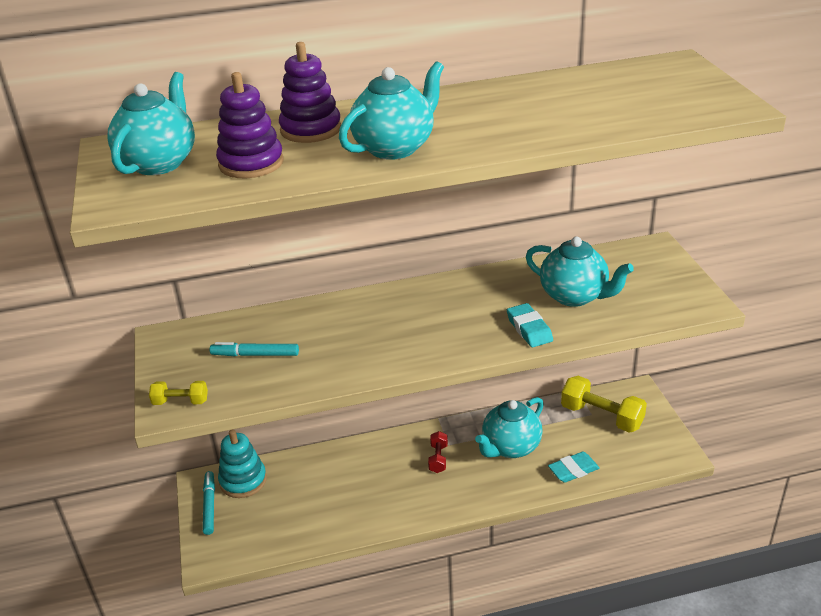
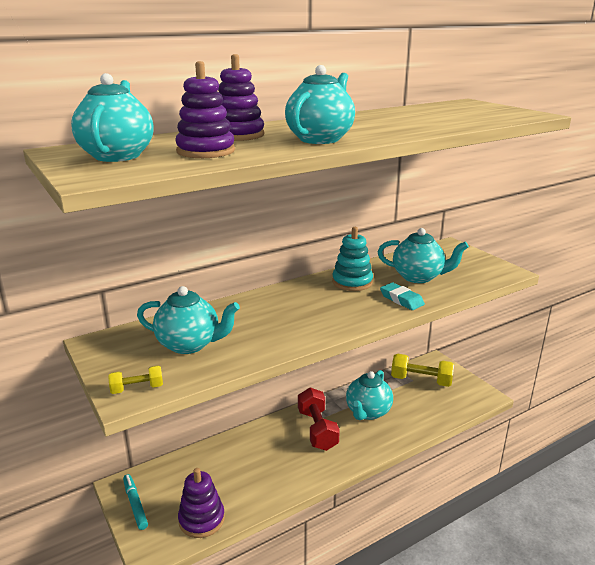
camera: 20 degrees left, 10 degrees down
(243, 480) = (159, 477): turquoise stacking toy -> turquoise stacking toy (352, 282)
(255, 355) = (189, 344): turquoise marker -> turquoise teapot
(269, 537) = (201, 519): none -> purple stacking toy
(438, 458) = (317, 429): red dumbbell -> red dumbbell, size x1.93
(573, 470) = (421, 419): turquoise eraser -> none

